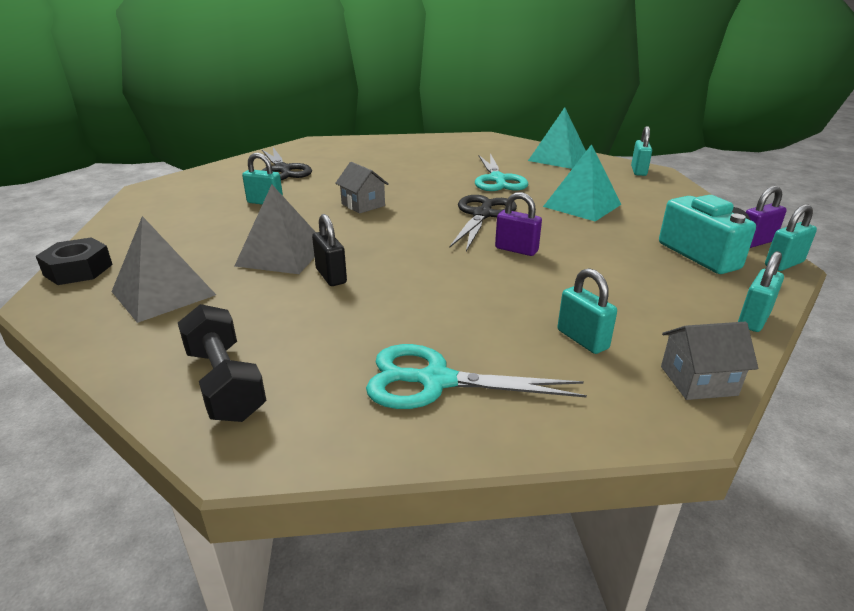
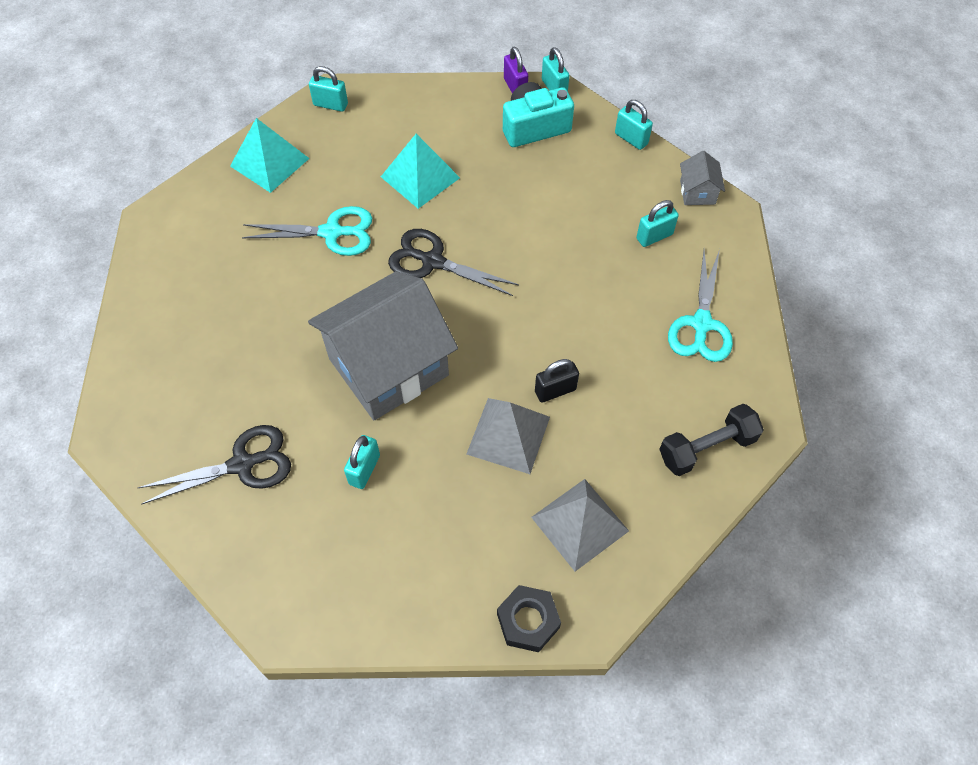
camera: 85 degrees left, 30 degrees up
(363, 205) = (388, 367): grey house -> grey house, size x2.45
(516, 250) = (514, 248): purple padlock -> none

